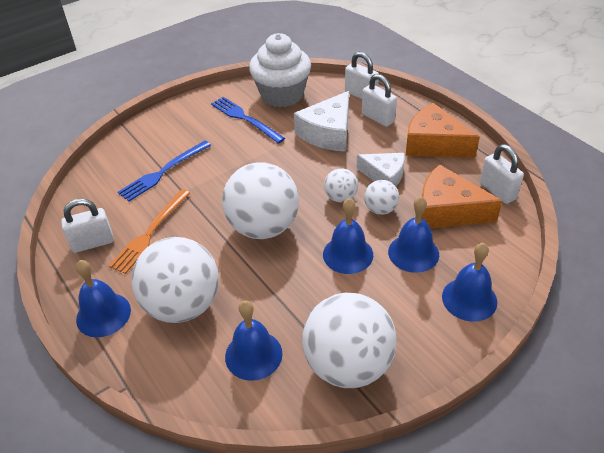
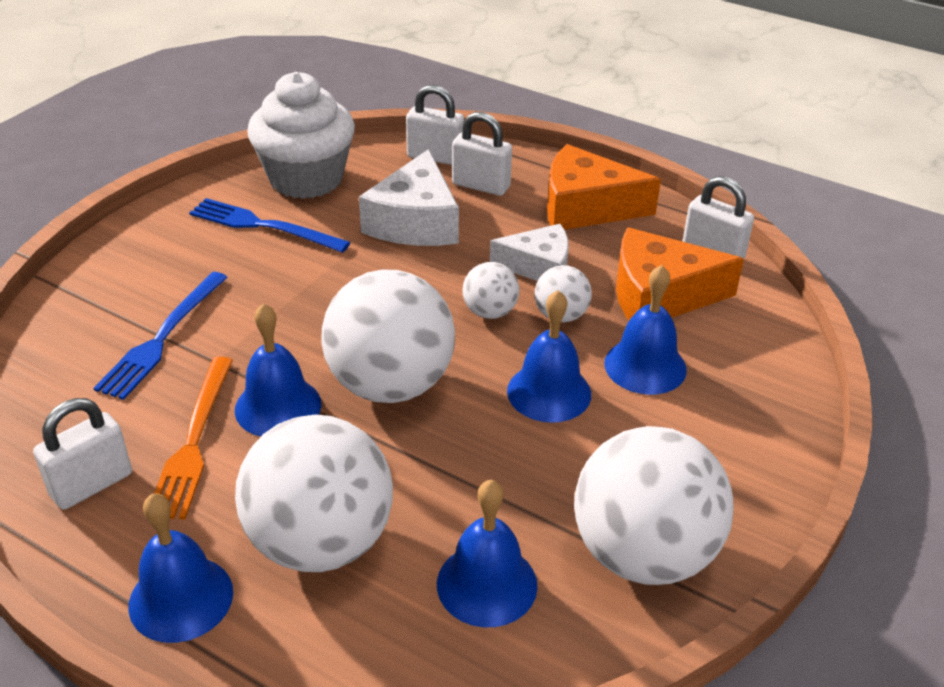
camera: 25 degrees left, 5 degrees down
(469, 299) = (760, 410): blue bell -> blue bell (278, 406)

